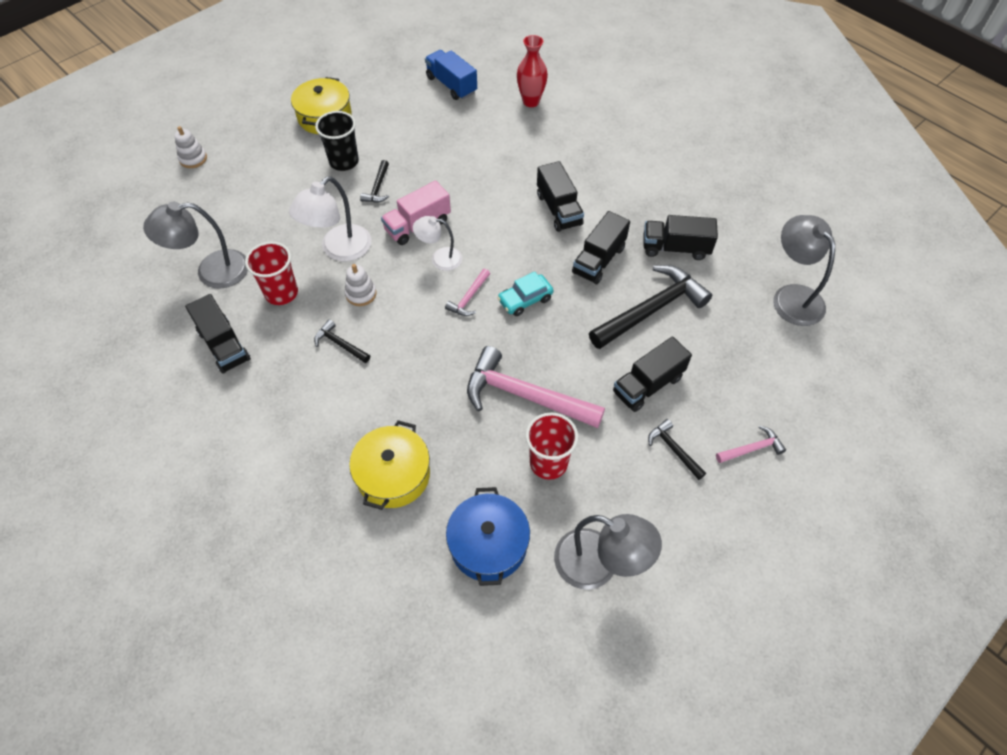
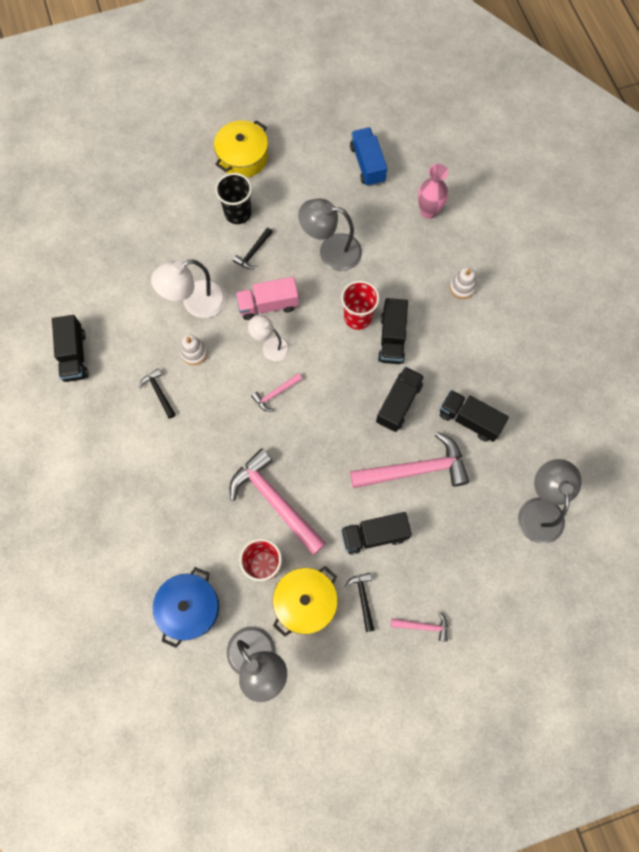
camera: 25 degrees right, 15 degrees up
(193, 159) = (119, 160): white stacking toy -> white stacking toy (462, 287)
(212, 271) = (91, 282): grey lamp -> grey lamp (331, 251)
(281, 293) = (135, 325): red cup -> red cup (358, 317)
(393, 475) = (148, 522): yellow pot -> yellow pot (305, 602)
(525, 300) = (319, 415): turquoise car -> none
(531, 101) = (428, 211): red vase -> pink vase
(599, 260) = (398, 403): black truck -> black truck turned 150 degrees clockwise
(651, 309) = (415, 469): black hammer -> pink hammer

